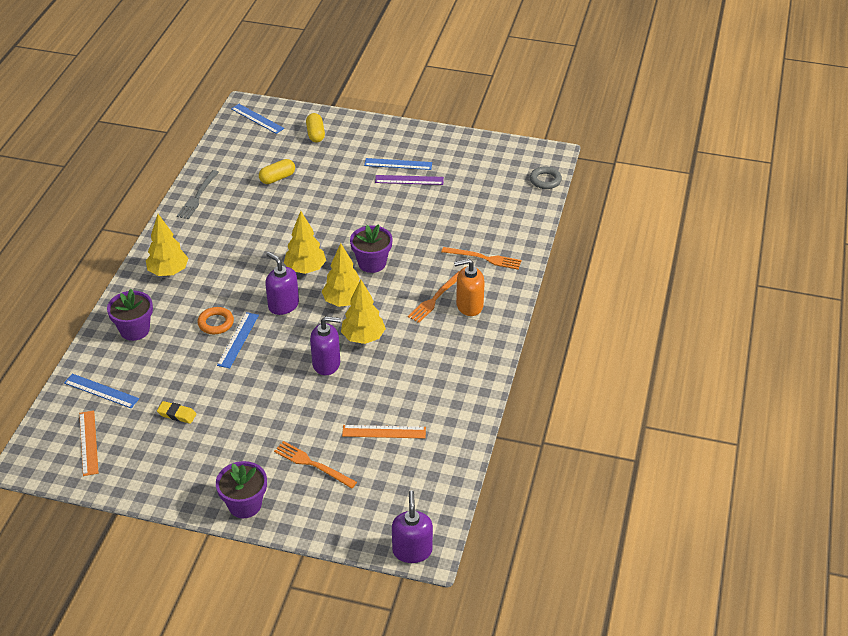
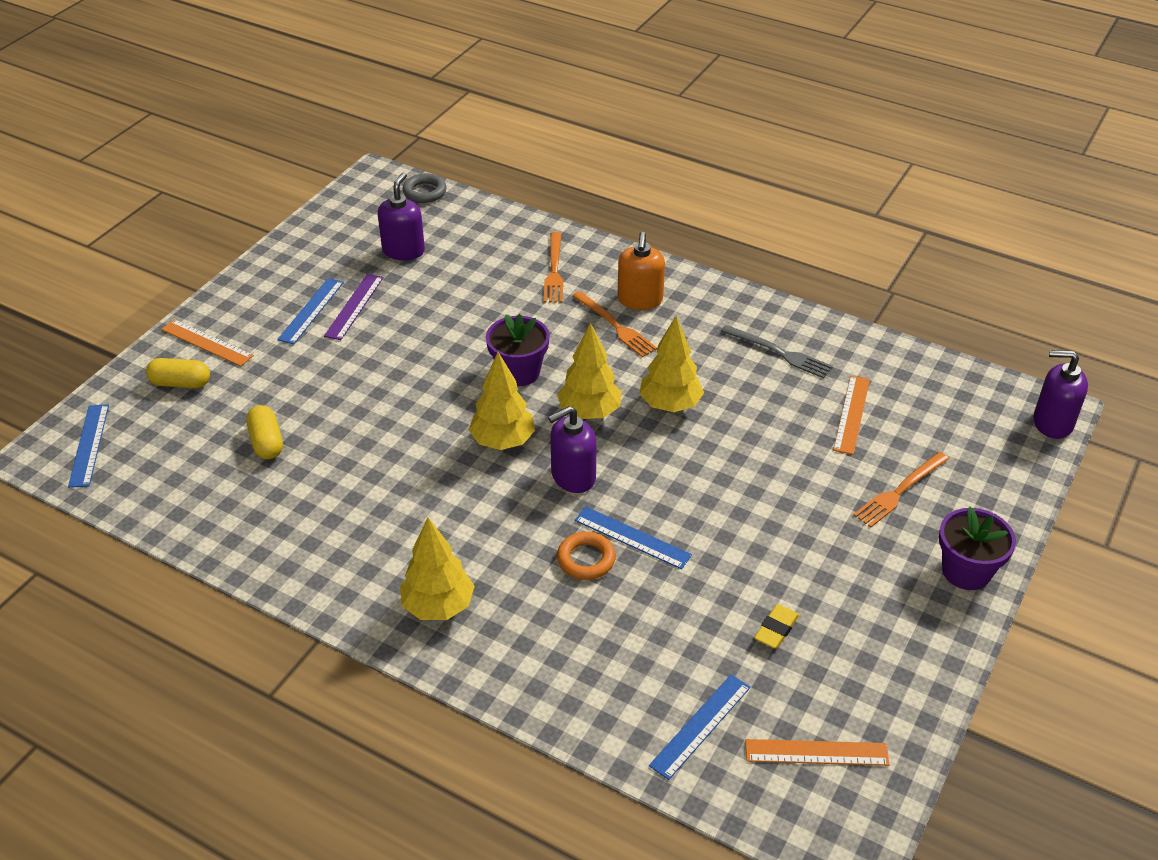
camera: 75 degrees left, 0 degrees up
(135, 330) = (566, 666): purple flower pot -> none
(198, 196) = (257, 546): grey fork -> grey fork (779, 352)
(257, 118) = (89, 445): blue ruler -> blue ruler turned 60 degrees counterclockwise
(326, 363) = (710, 449): purple soap dispenser -> purple soap dispenser (403, 250)
(353, 133) = (207, 342): none -> orange ruler
(484, 258) = (554, 270): orange fork -> orange fork turned 150 degrees clockwise

